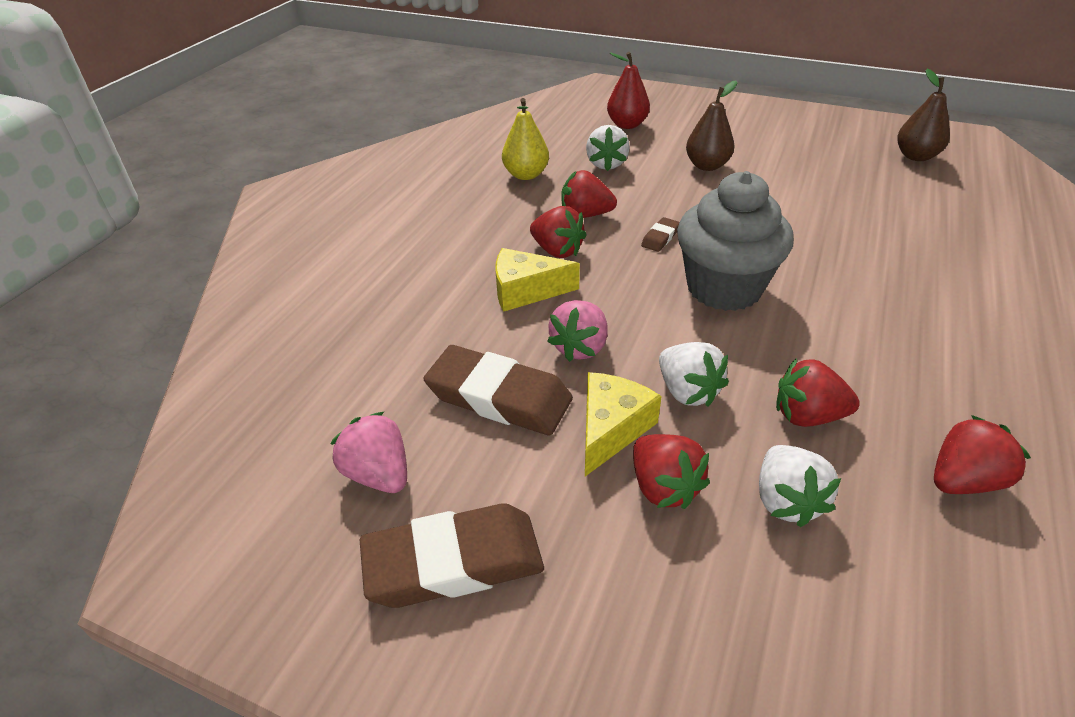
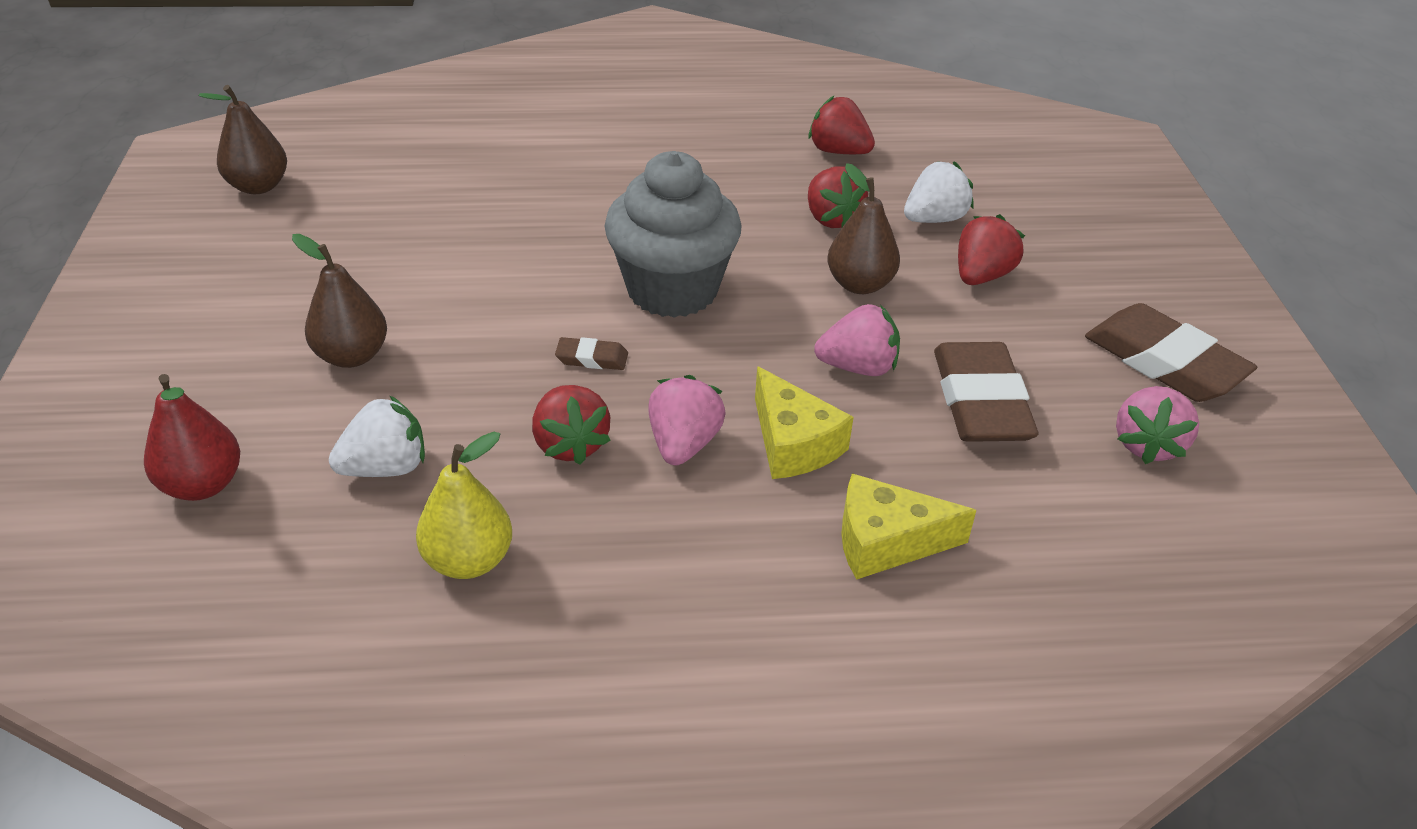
camera: 120 degrees left, 0 degrees up
(557, 251) = (683, 444): red strawberry -> pink strawberry
(611, 429) = (949, 318): yellow cheese -> yellow cheese (886, 542)
(687, 391) = (860, 284): white strawberry -> brown pear

